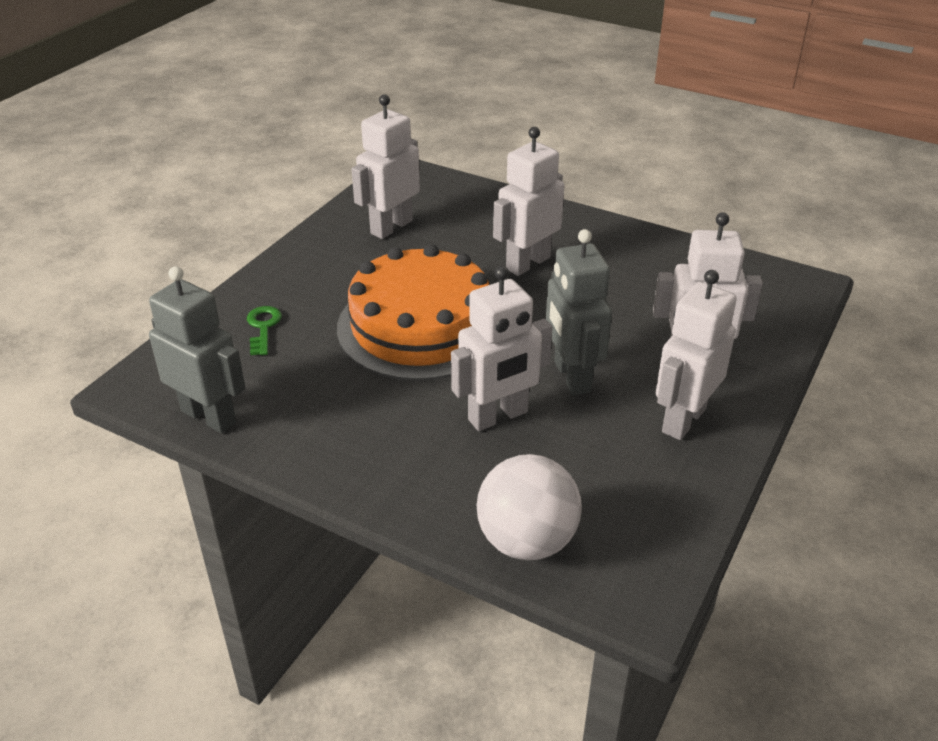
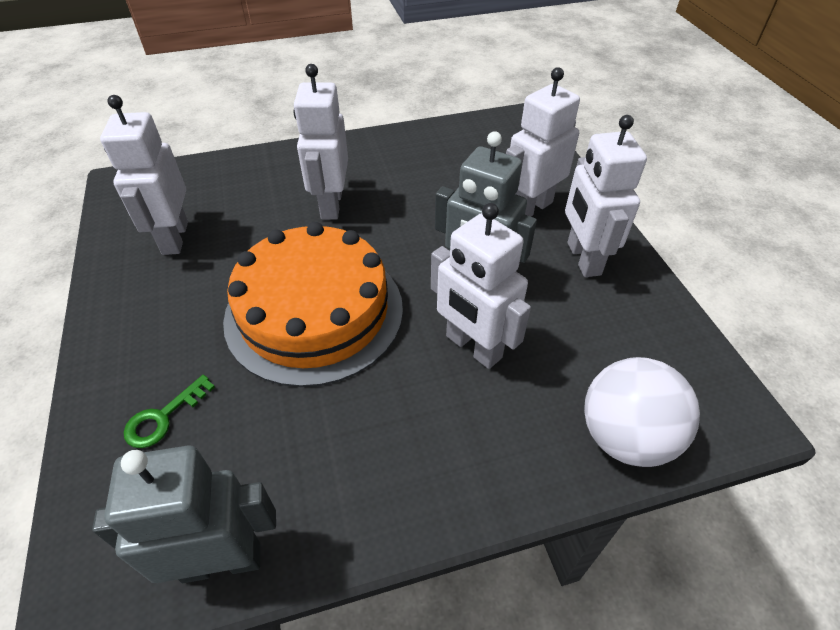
camera: 45 degrees left, 10 degrees up
(263, 327) = (163, 417): green key -> green key turned 90 degrees counterclockwise
(498, 416) = (473, 347): white robot -> white robot turned 120 degrees clockwise

